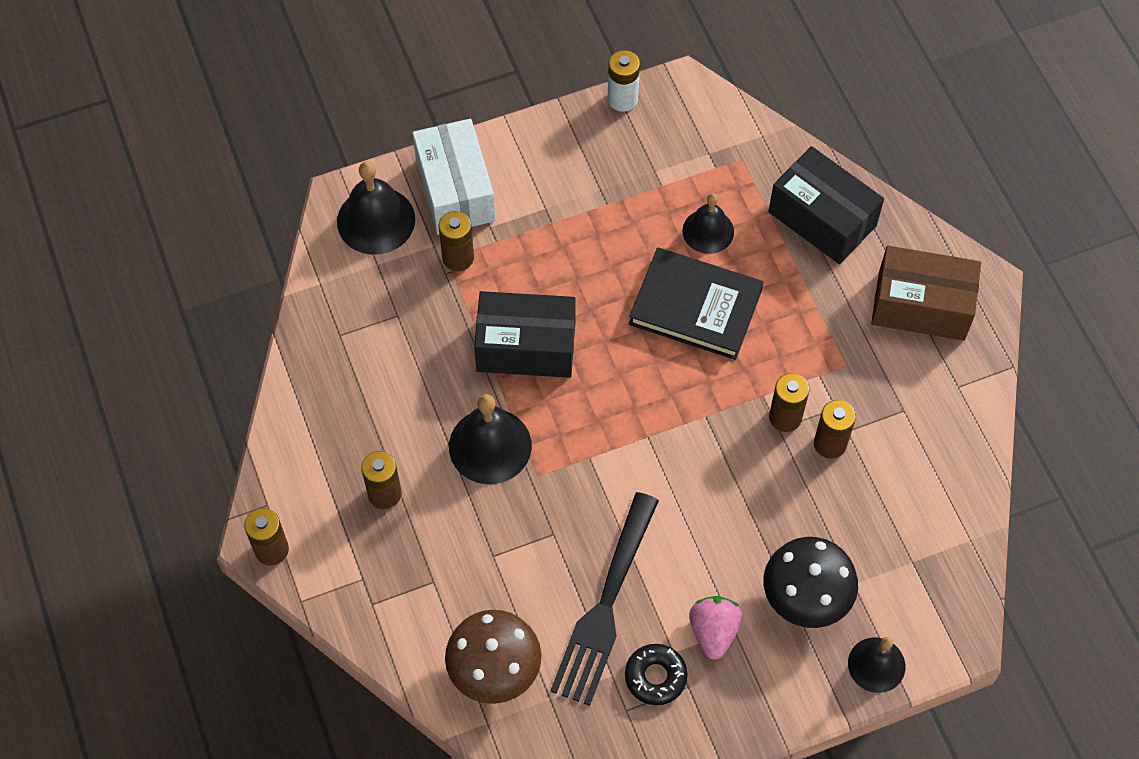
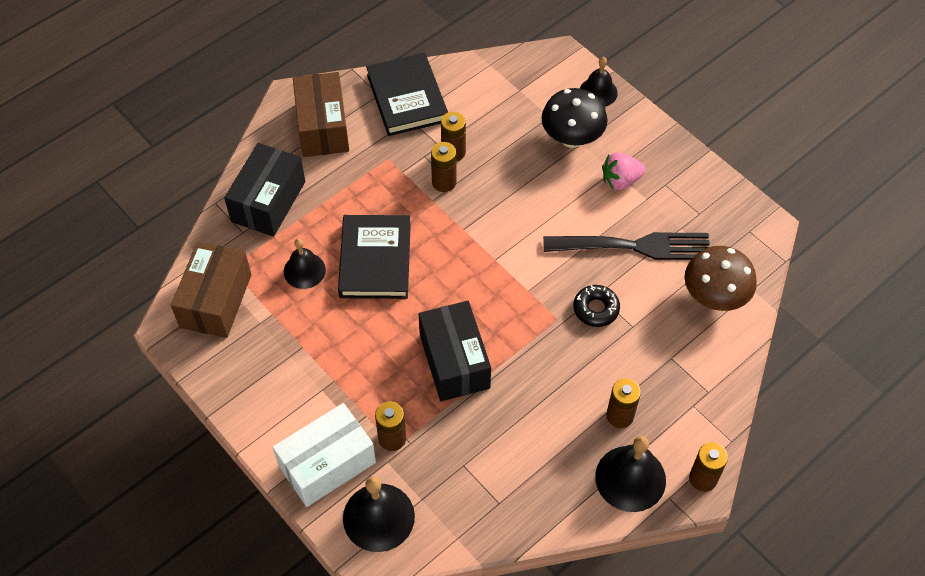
camera: 110 degrees left, 5 degrees down
(490, 446) = (548, 358): black bell -> black bell (630, 478)
(622, 99) = (194, 367): white battery -> none
(655, 677) = (668, 203): black donut -> black donut (596, 309)
(700, 136) = (216, 301): none -> brown box
(940, 417) = (407, 98): none -> black book

